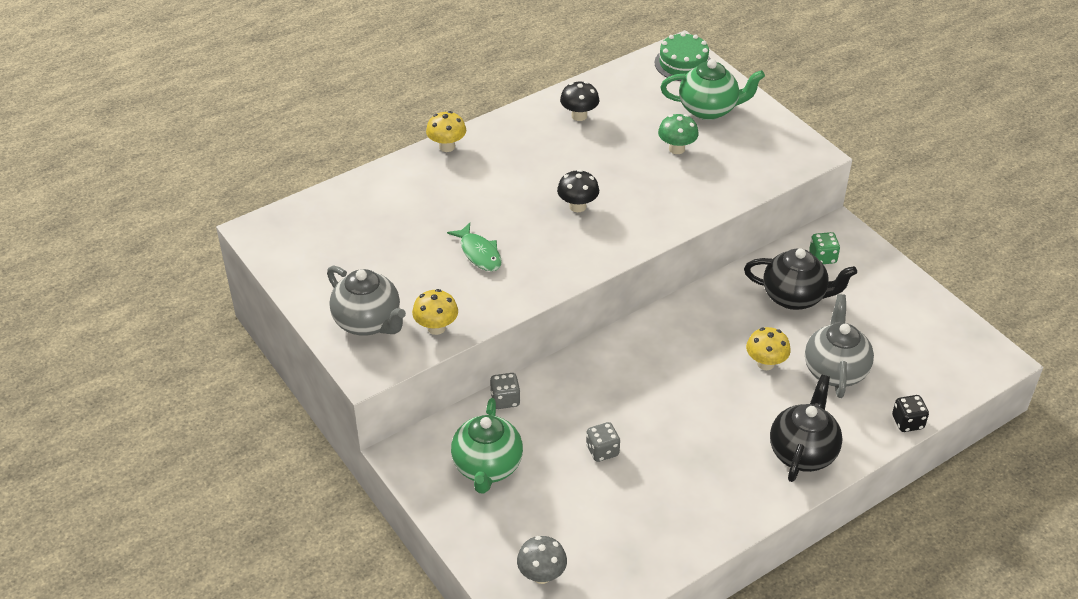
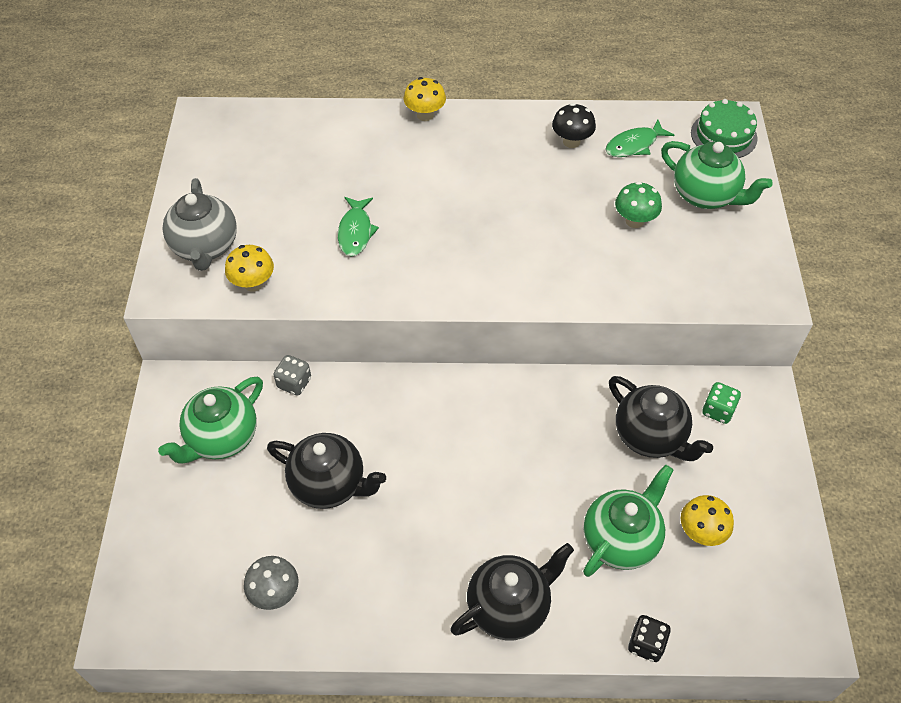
camera: 35 degrees right, 10 degrees up
(541, 575) = (170, 571): grey mushroom -> grey mushroom (275, 593)
(577, 206) = (485, 232): black mushroom -> none
(602, 451) = (329, 484): grey dice -> black teapot
(627, 98) = (634, 145): none -> green fish
(765, 363) = (558, 489): yellow mushroom -> yellow mushroom (701, 532)
(835, 370) = (621, 539): grey teapot -> green teapot

